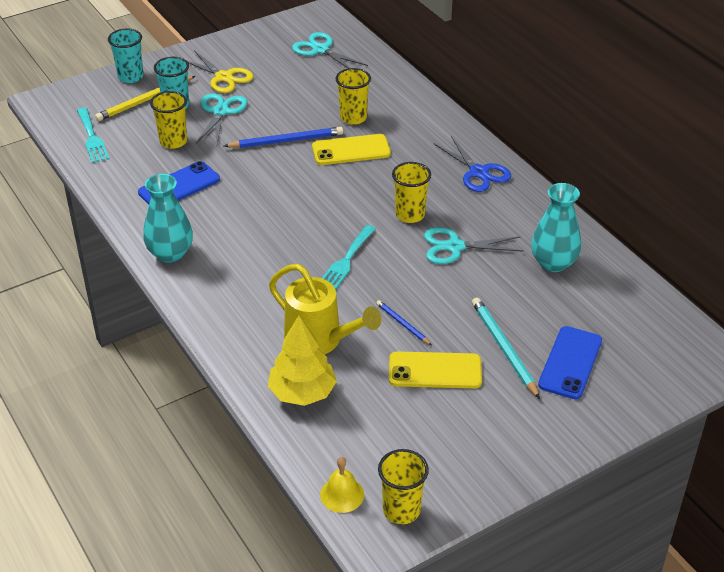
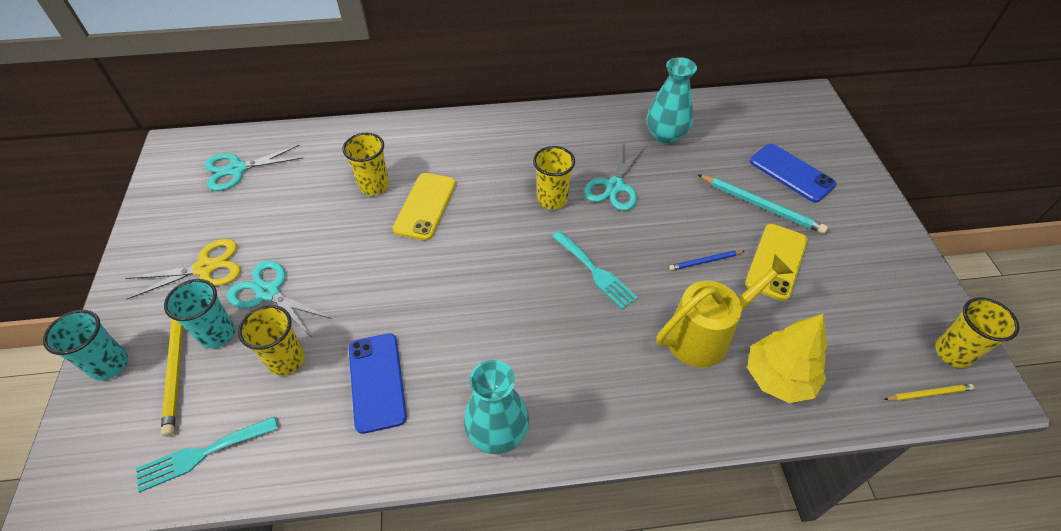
camera: 65 degrees left, 10 degrees up
(92, 138) = (202, 454): turquoise fork -> turquoise fork turned 150 degrees clockwise
(286, 141) = (369, 252): blue pencil -> none
(342, 494) = (928, 393): yellow bell -> yellow pencil
(478, 172) = (521, 133): blue scissors -> none
(503, 348) = (761, 205): turquoise pencil -> turquoise pencil turned 150 degrees counterclockwise

